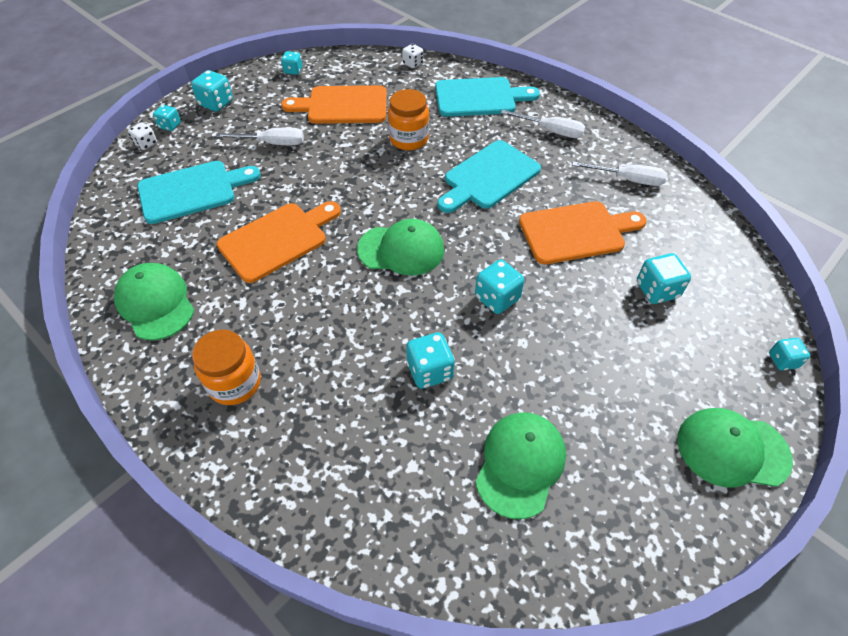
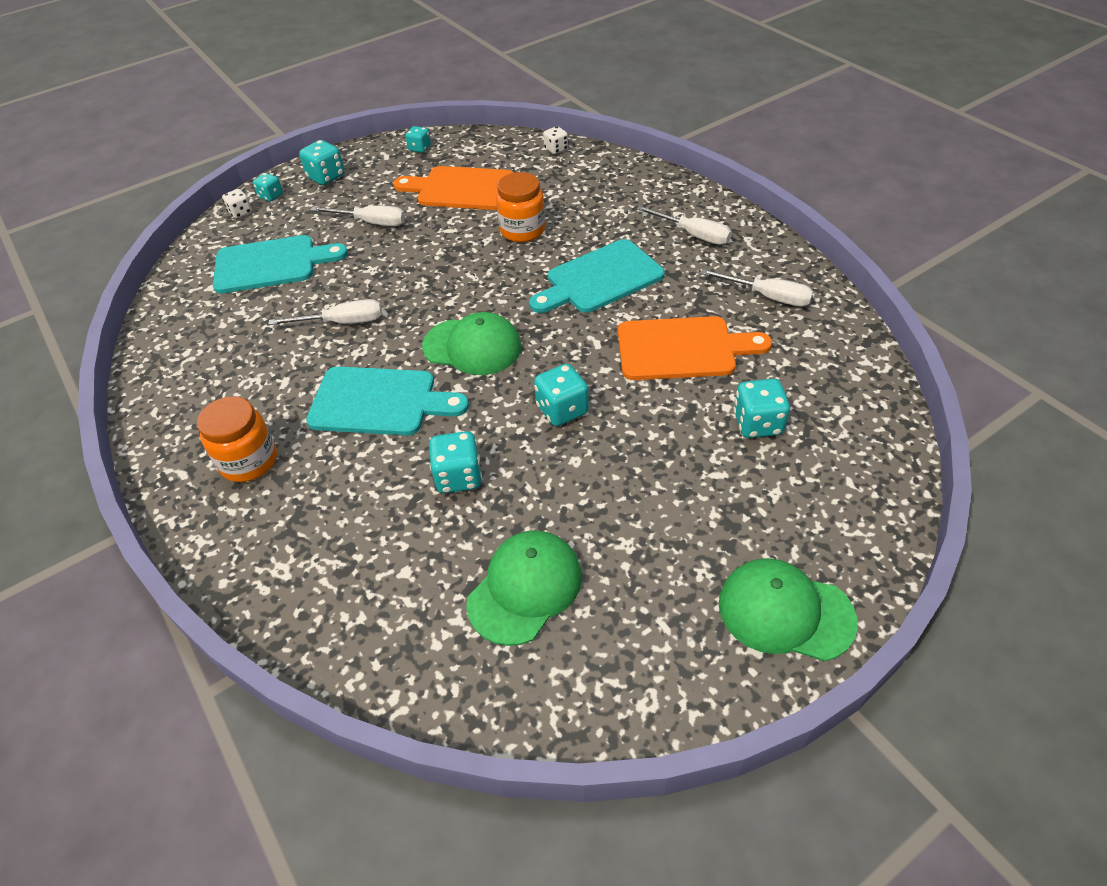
camera: 15 degrees right, 5 degrees down
(155, 303) = (197, 372): green cap -> none
(277, 240) = (342, 322): orange cutting board -> white screwdriver
(479, 98) = (620, 191): turquoise cutting board -> turquoise cutting board (379, 402)
(782, 360) = (889, 522): turquoise dice -> none

